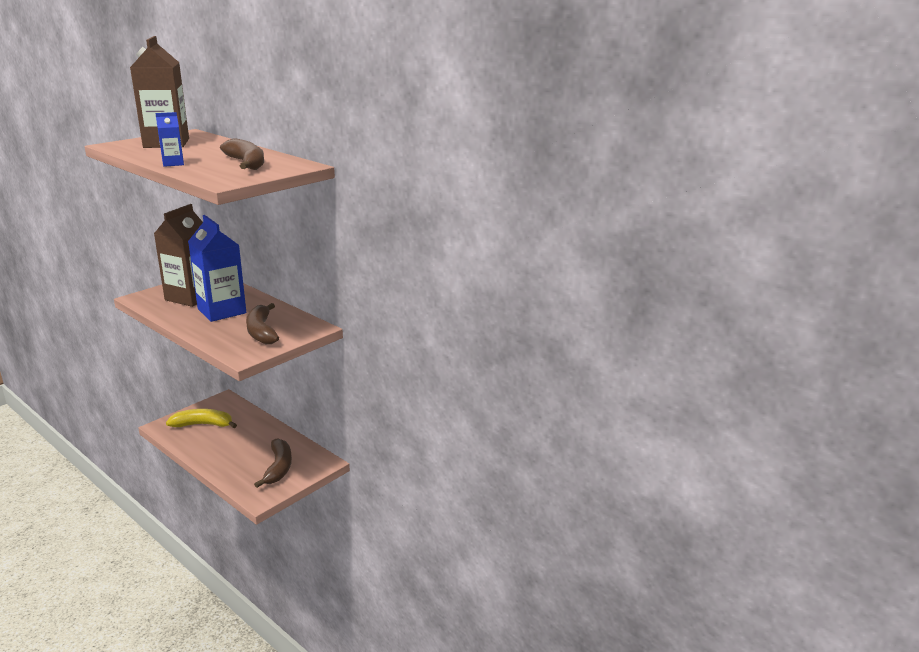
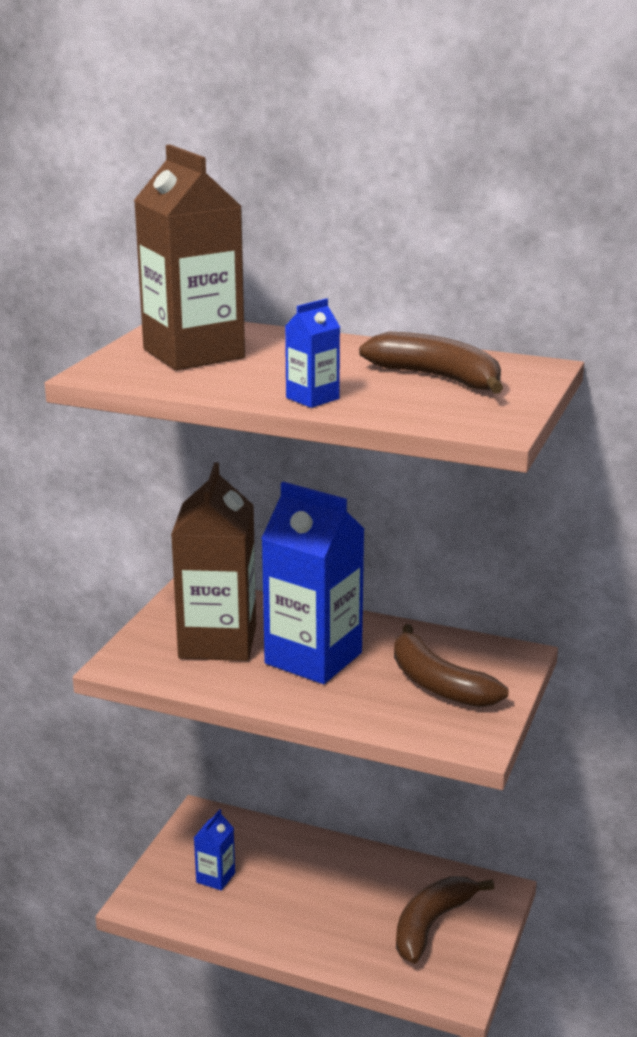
camera: 20 degrees left, 0 degrees up
(203, 425) = (215, 877): yellow banana -> blue carton
(278, 468) = (432, 924): brown banana -> brown banana turned 120 degrees counterclockwise

